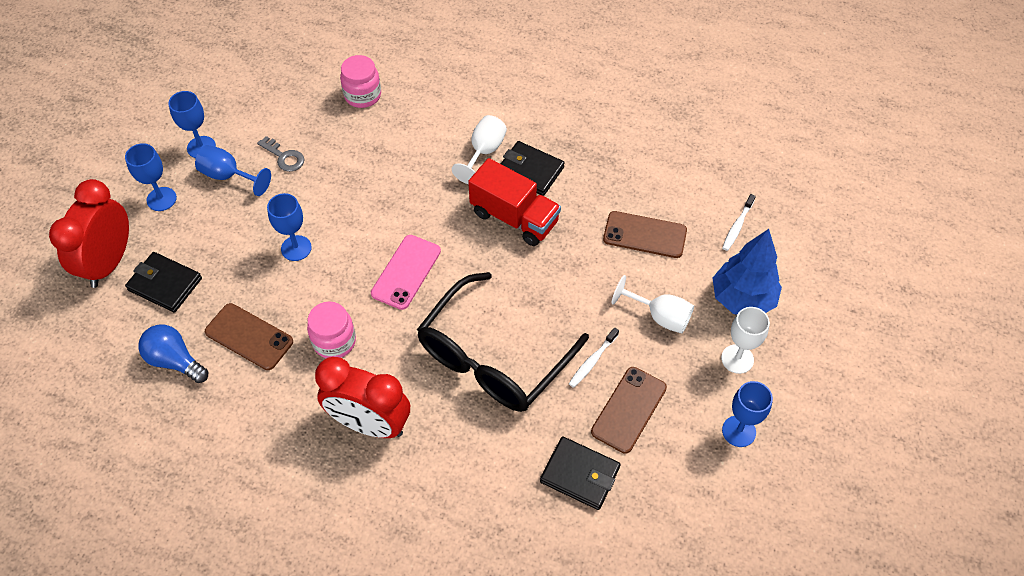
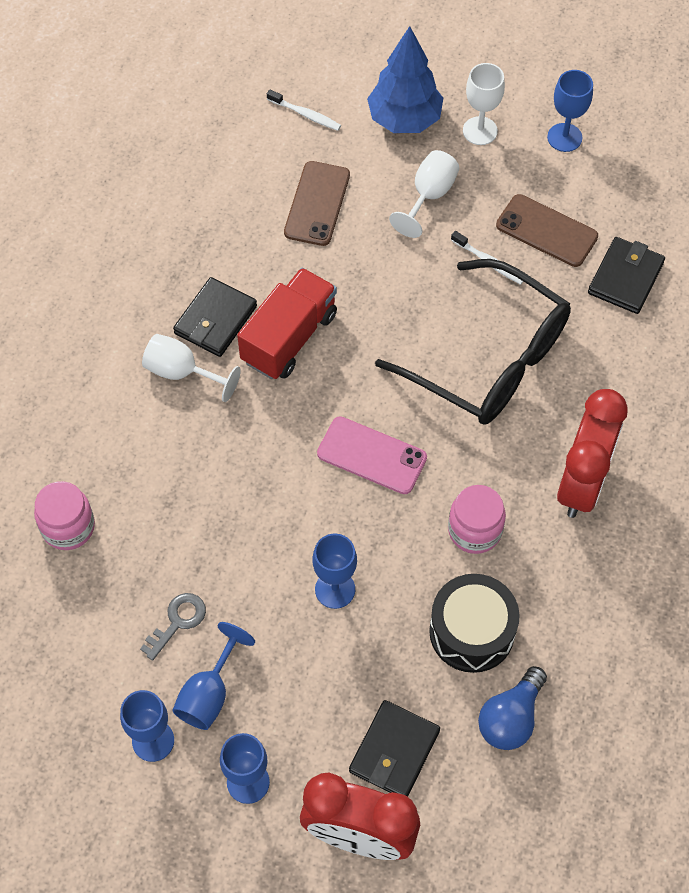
camera: 90 degrees left, 5 degrees up
(249, 336) = (472, 631): brown phone -> black drum

